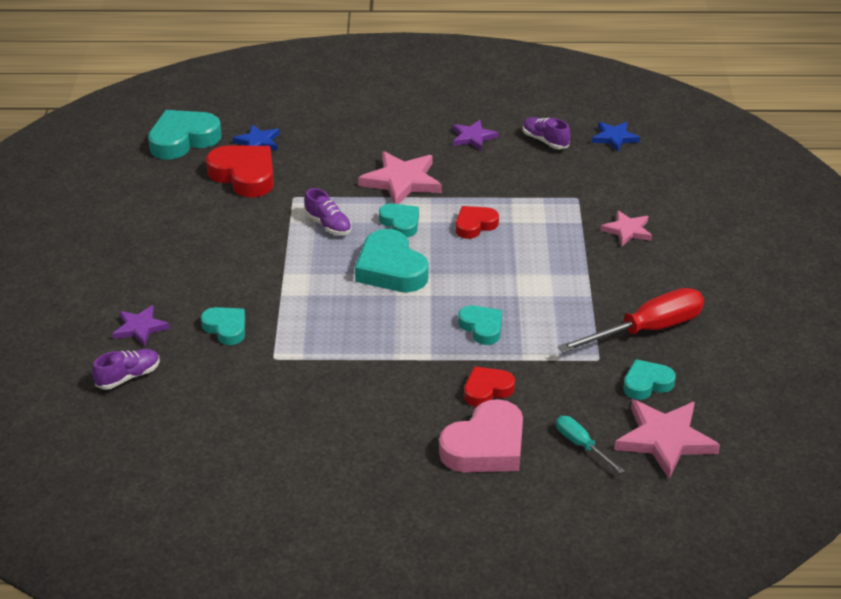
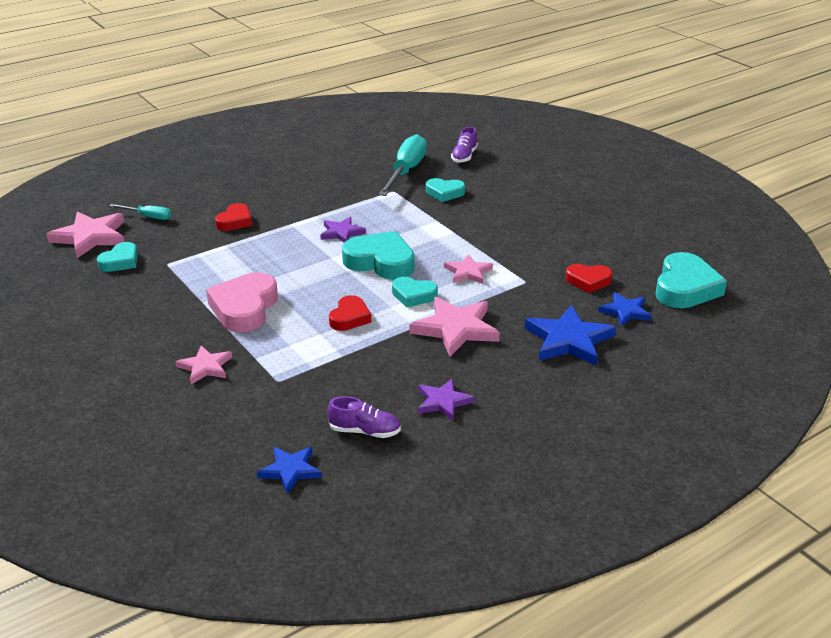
camera: 145 degrees right, 5 degrees down
(140, 328) = (496, 176): purple star -> purple star (341, 233)
(223, 383) = (406, 171): none -> turquoise screwdriver
(244, 175) = (588, 281): red heart -> red heart, size x0.59
(328, 225) = (468, 272): purple shoe -> pink star
(331, 140) = (568, 340): none -> blue star
(482, 327) = (271, 251): turquoise heart -> none
(485, 446) = (211, 197): pink heart -> pink heart (244, 308)
(647, 330) = (139, 294): red screwdriver -> none

